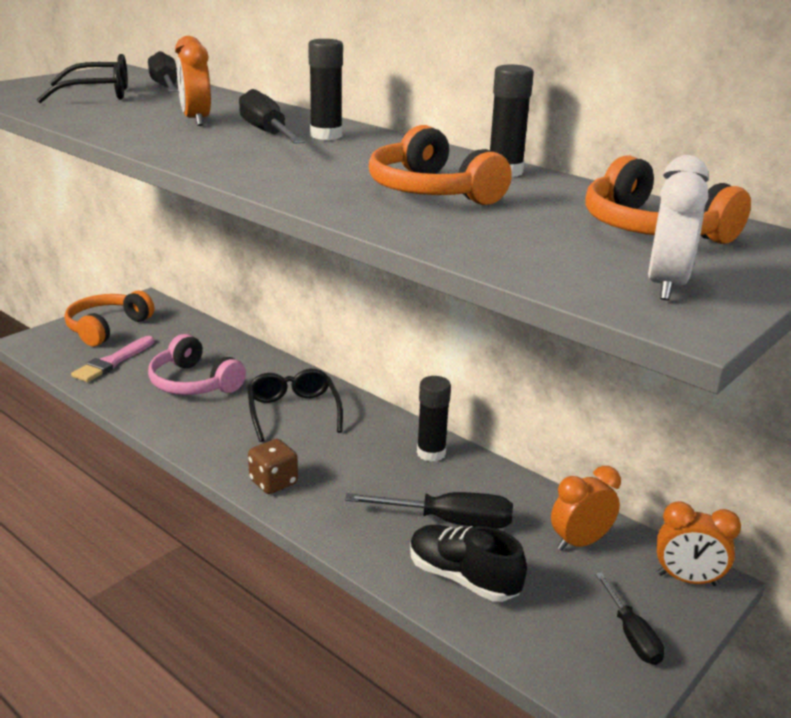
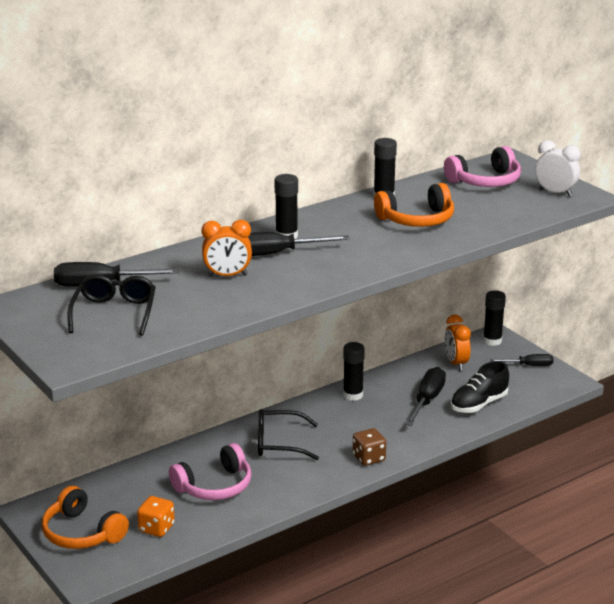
camera: 75 degrees left, 0 degrees up
(113, 362) = (156, 528): pink brush -> orange dice
(652, 229) = (485, 181): orange headphones -> pink headphones
(687, 579) = (492, 341): orange clock -> black glue stick

